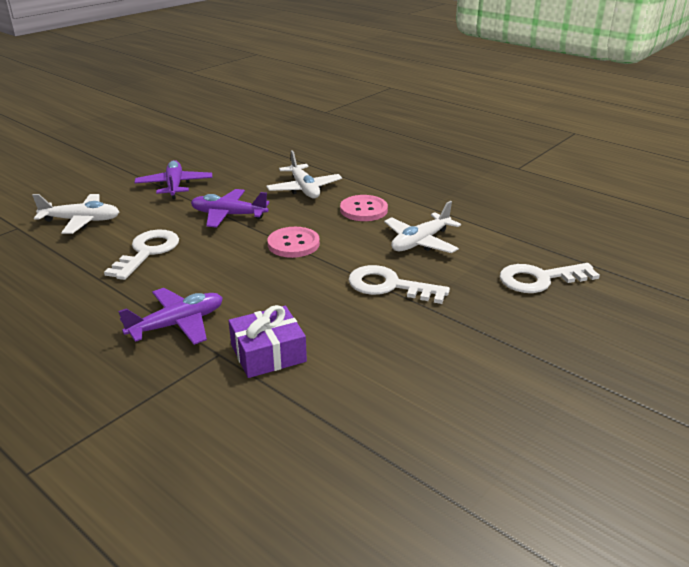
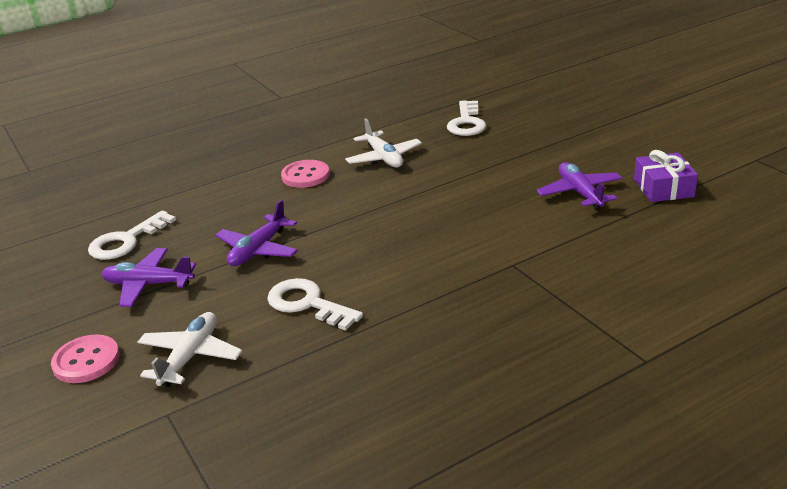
camera: 70 degrees left, 0 degrees up
(177, 324) = (459, 285): purple plane -> purple plane (579, 193)
(268, 353) = (520, 241): purple gift -> purple gift (663, 188)
(293, 244) = (347, 217): pink button -> pink button (86, 361)
(304, 189) = (233, 202): white plane -> none
(389, 286) = (446, 180): white key -> white key (126, 241)

